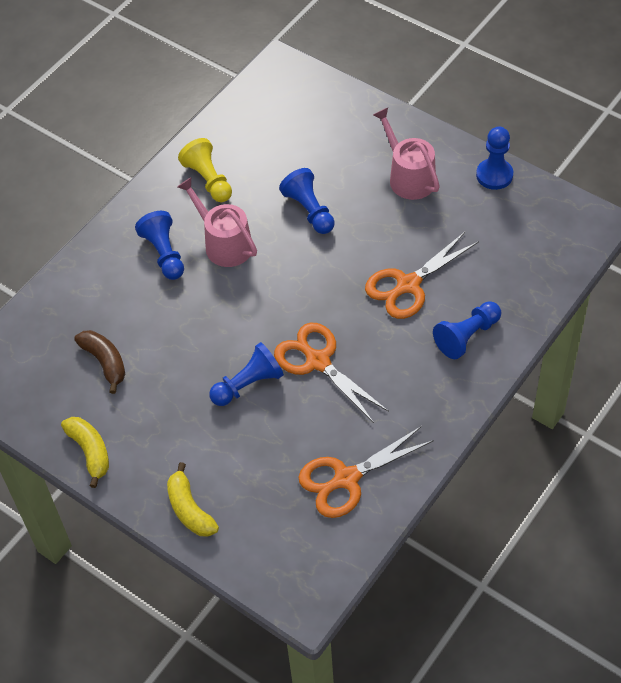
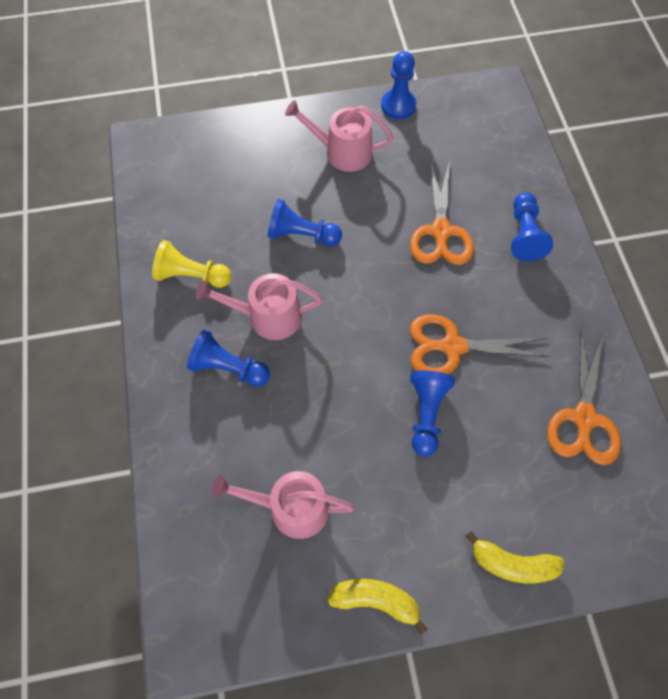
camera: 50 degrees left, 10 degrees up
(105, 362) = (291, 507): brown banana -> pink watering can

